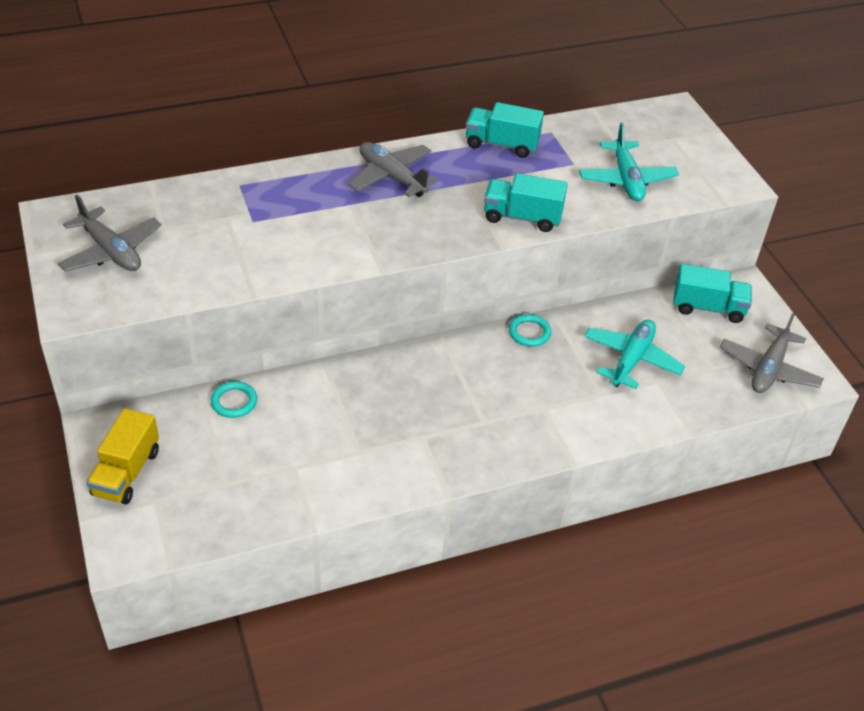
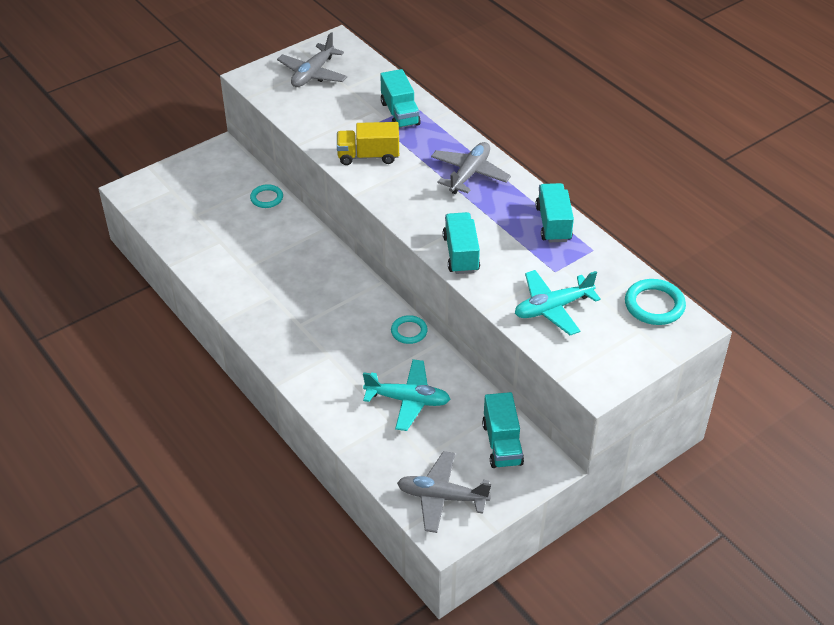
camera: 75 degrees right, 0 degrees up
(126, 472) = (189, 172): yellow truck -> yellow truck (368, 156)
(248, 199) = (400, 113): none -> turquoise truck
(642, 120) = (654, 305): none -> turquoise ring

